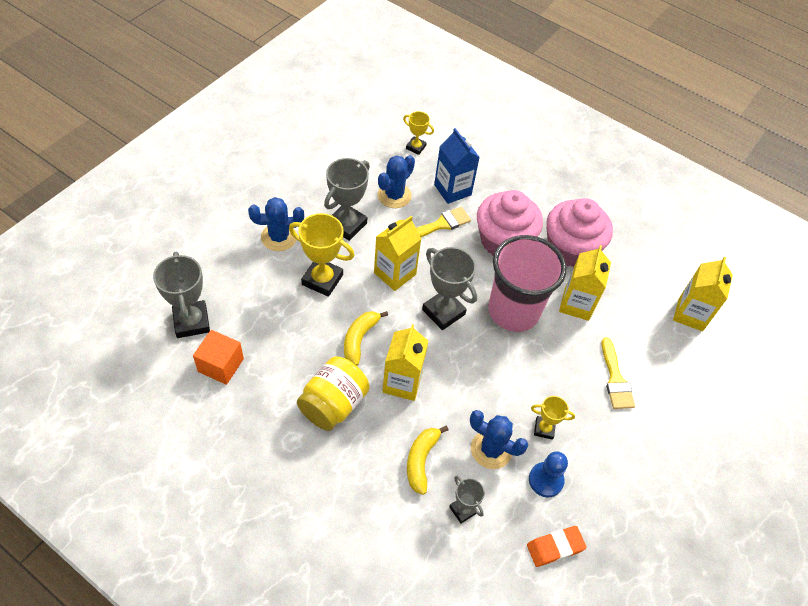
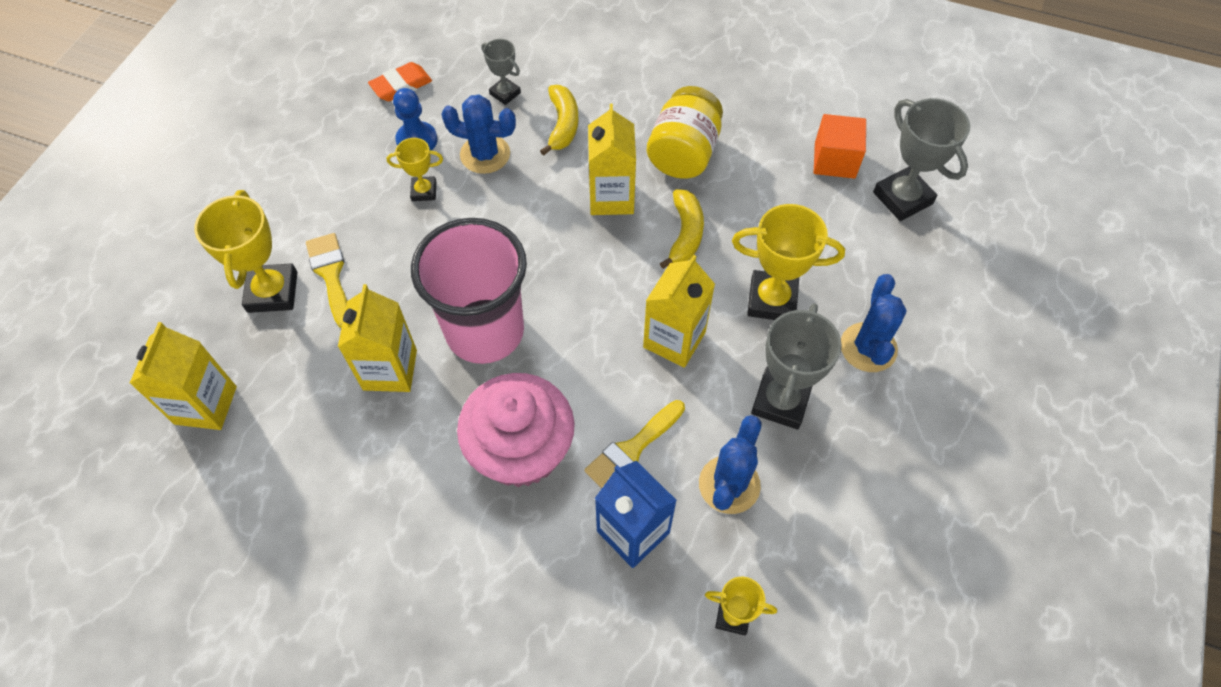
camera: 170 degrees right, 5 degrees up
(279, 237) = (868, 347): blue cactus -> blue cactus turned 60 degrees counterclockwise
(443, 312) = (586, 301): grey trophy -> none
(570, 248) = (404, 470): pink cupcake -> none
(656, 377) = (272, 292): none -> yellow trophy

